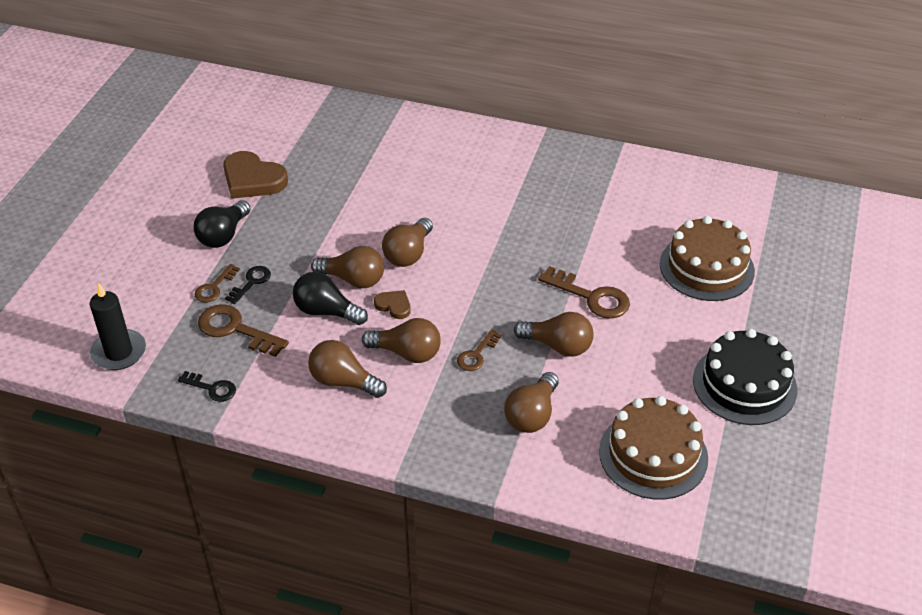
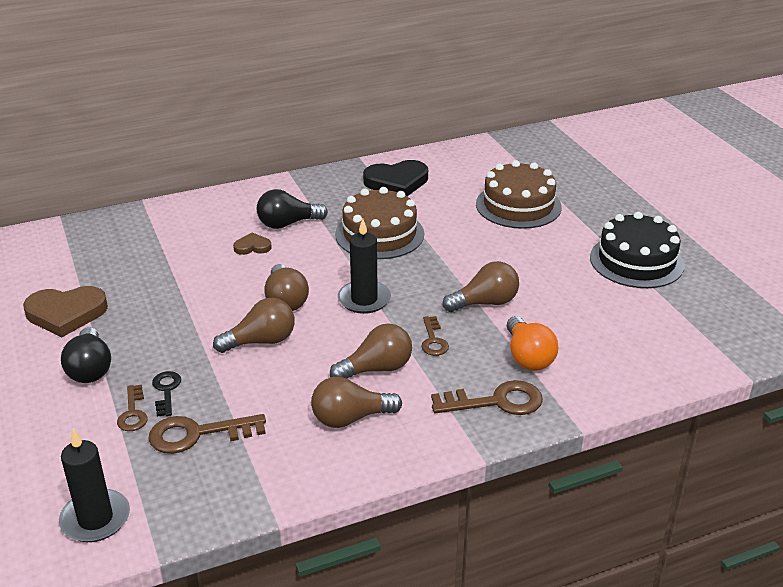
camera: 40 degrees left, 10 degrees down
(212, 388) = (234, 492): black key -> none
(326, 311) = (267, 376): black light bulb -> black light bulb (288, 224)
(394, 306) = (321, 342): brown heart -> brown heart (252, 247)
(466, 287) = (364, 299): none -> black candle
(532, 415) = (528, 357): brown light bulb -> orange light bulb
(591, 297) = (466, 260): brown key -> brown key (496, 402)
(626, 186) = (397, 182): none -> black heart
(653, 454) = (641, 334): brown cake -> brown cake (379, 234)

